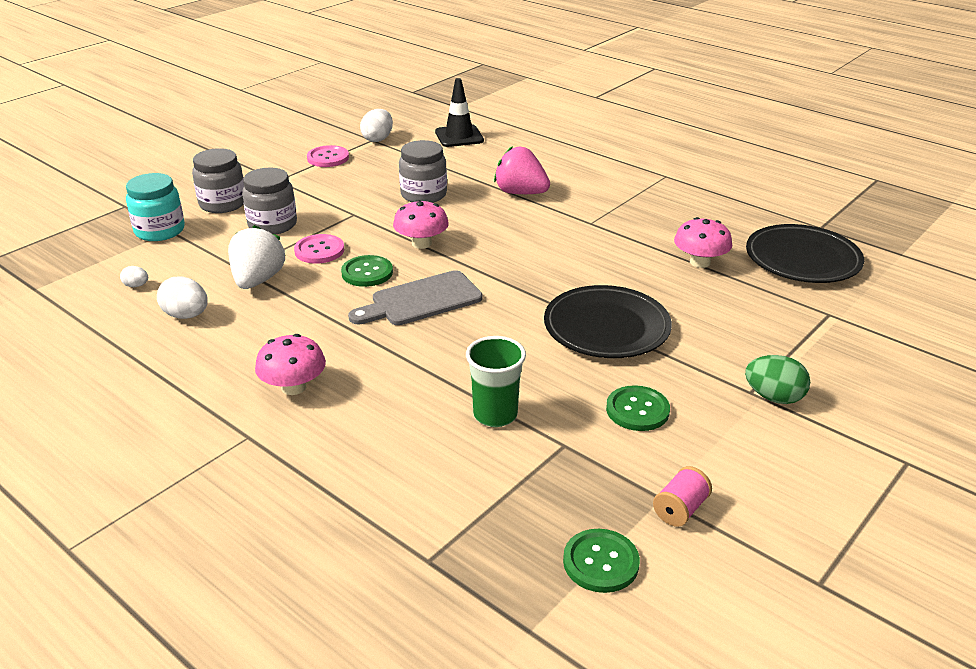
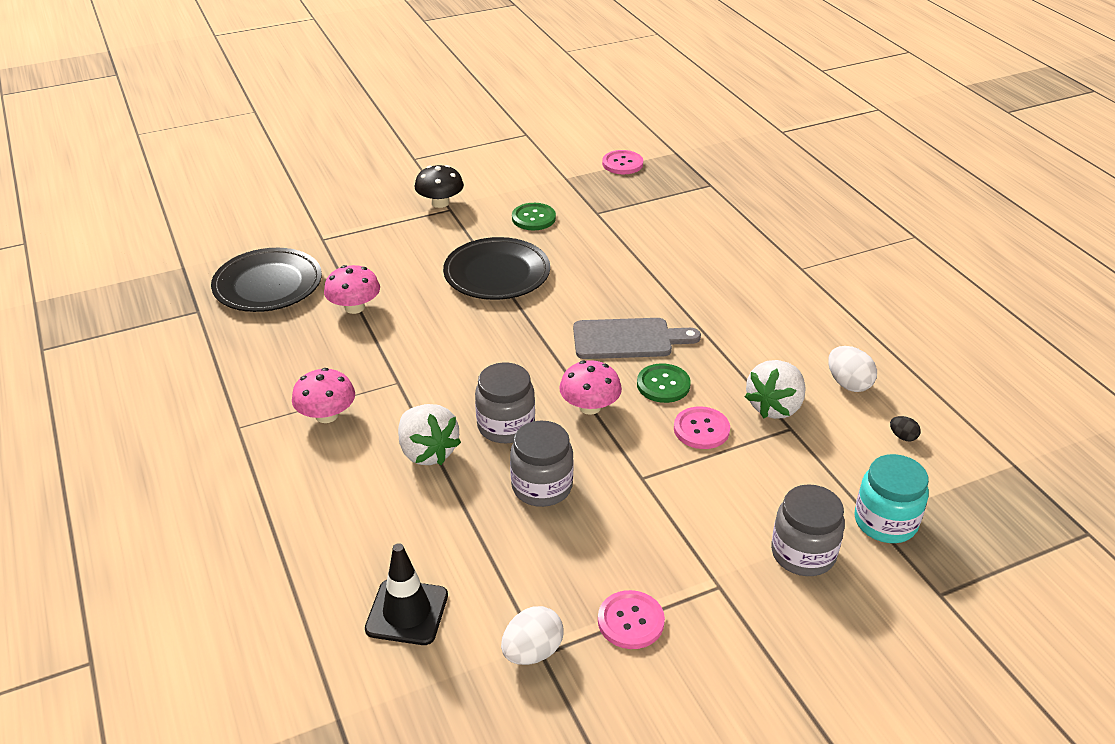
camera: 155 degrees left, 5 degrees up
(136, 286) = (902, 437): white egg -> black egg
(272, 225) = (744, 489): grey jar -> grey jar (506, 426)
(293, 387) = (762, 293): pink mushroom -> pink mushroom (327, 415)
(495, 415) = (628, 239): green cup -> none
(520, 193) = (427, 452): pink strawberry -> white strawberry
(601, 562) = (622, 164): green button -> pink button
(680, 509) = (561, 171): pink spool -> none
(773, 397) = (440, 203): green egg -> black mushroom

